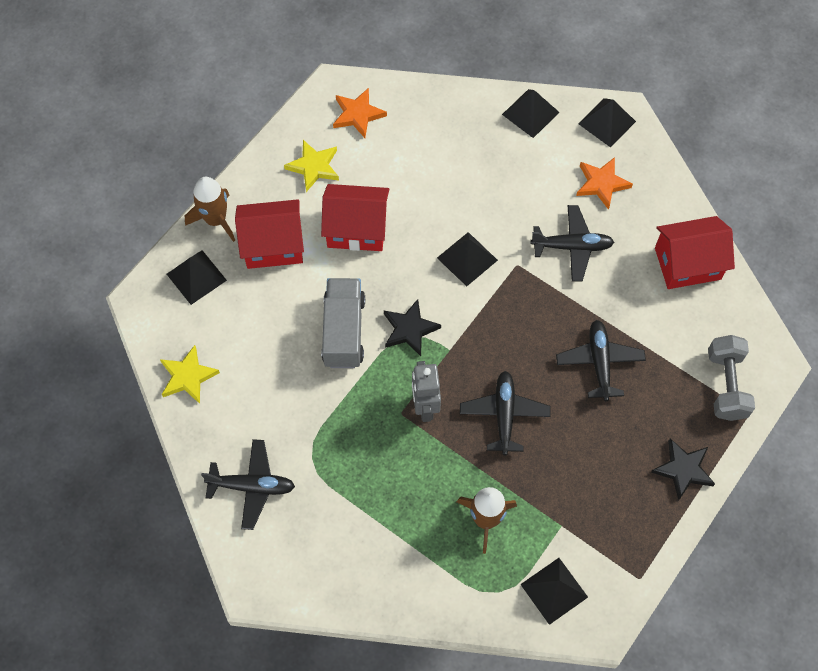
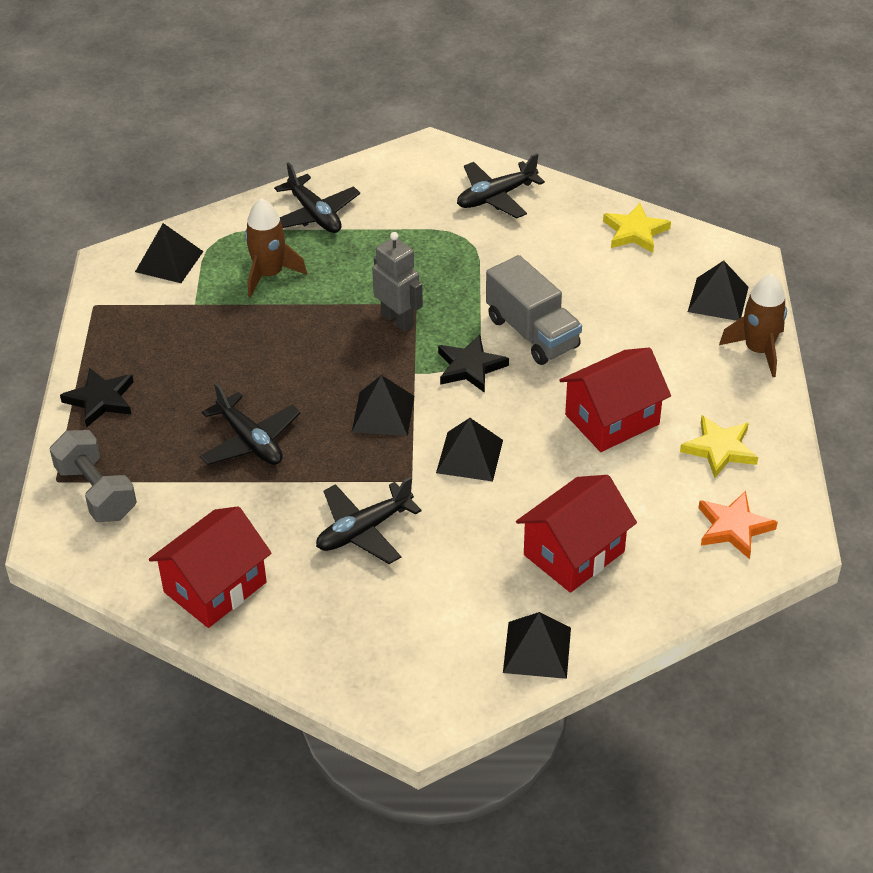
camera: 145 degrees right, 20 degrees down
(273, 245) = (678, 361): red house -> red house (573, 553)
(504, 414) = (315, 351): black plane -> black plane (315, 214)
(601, 184) = (381, 617): orange star -> none
(607, 122) = (432, 696): black pyramid -> black pyramid (383, 414)

